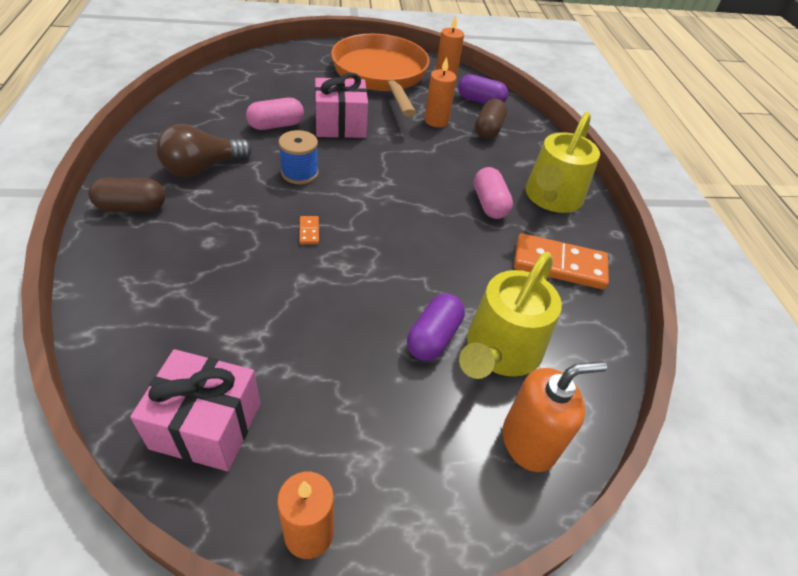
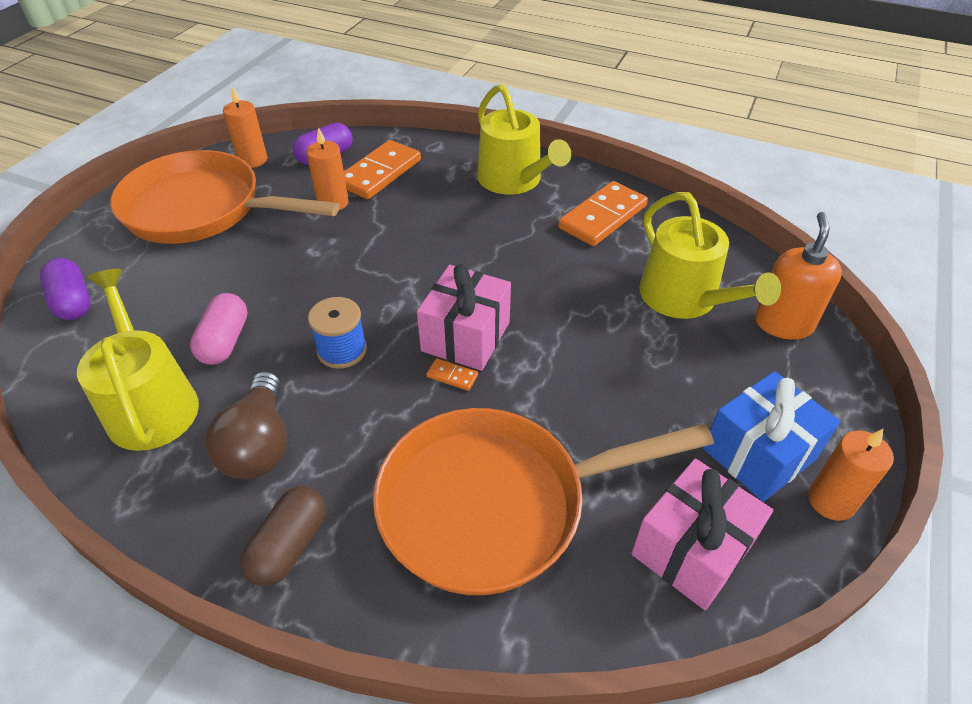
camera: 55 degrees left, 0 degrees up
(202, 290) = (495, 504): none -> orange pan
(212, 118) = (151, 403): none -> yellow watering can
(337, 456) = (759, 454): none -> blue gift
(340, 125) = (275, 282): pink gift -> pink gift (466, 336)
(434, 337) = (651, 335): purple capsule -> purple capsule (73, 301)
(488, 129) = (379, 173): brown capsule -> orange domino
(489, 204) = (496, 223): pink capsule -> none

